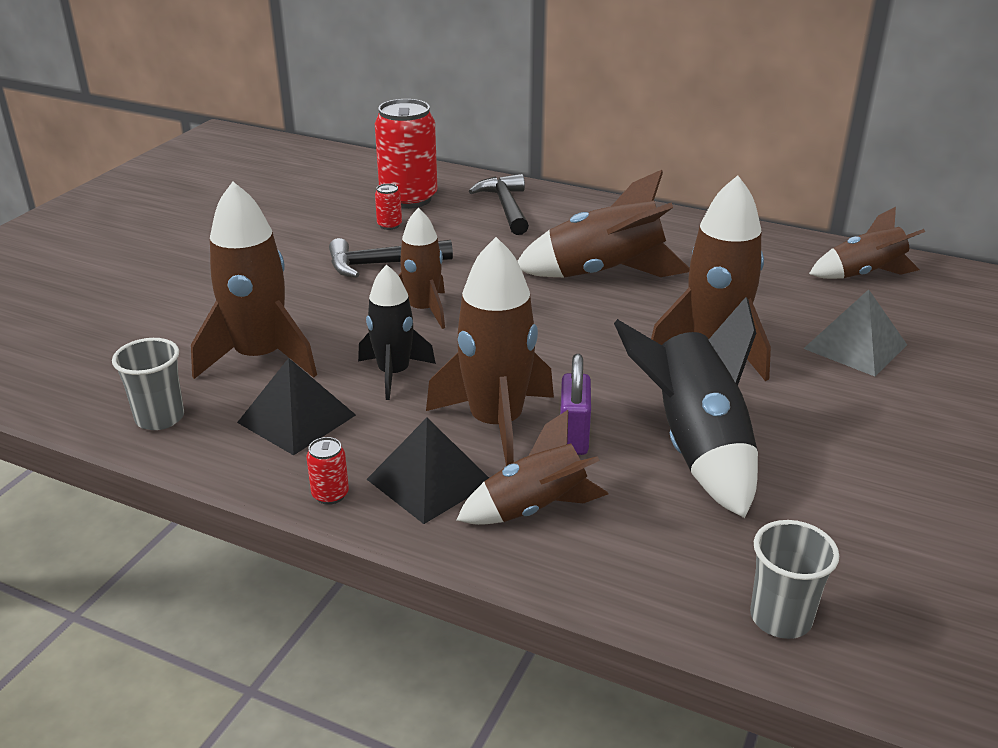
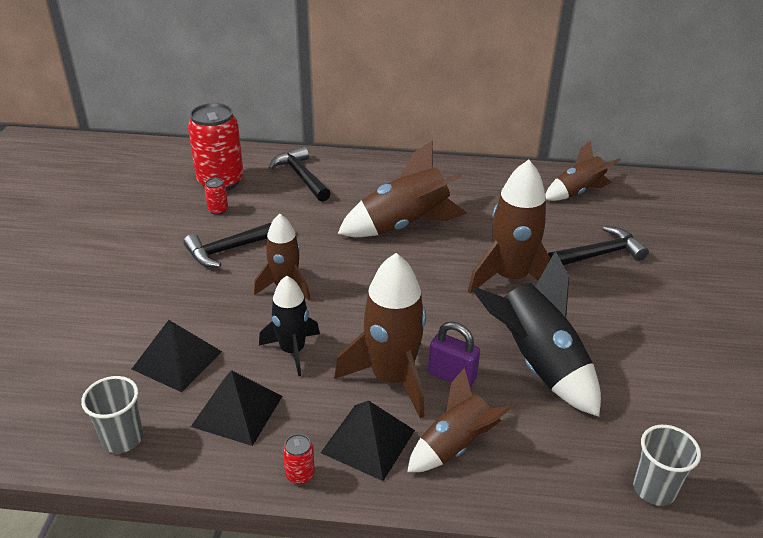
camera: 20 degrees left, 5 degrees up
(260, 357) = (177, 360): brown rocket -> black pyramid
(574, 437) = (452, 376): purple padlock -> purple padlock turned 45 degrees counterclockwise
(855, 346) = (599, 254): grey pyramid -> black hammer

